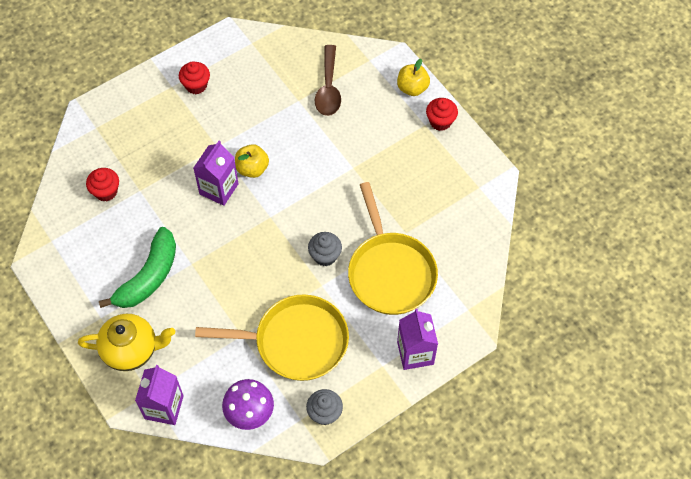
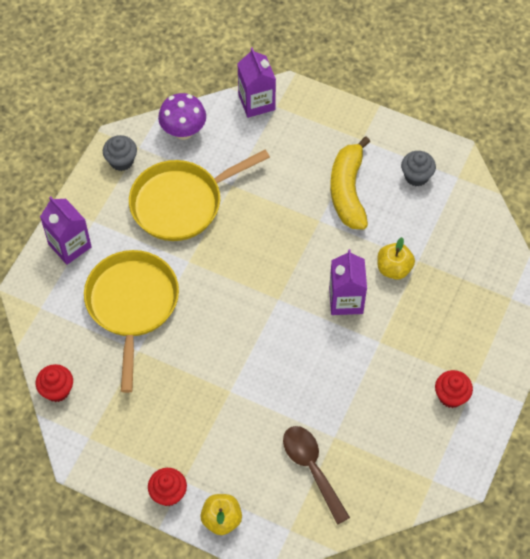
camera: 150 degrees right, 0 degrees up
(106, 191) = (448, 243): red cupcake -> red cupcake (57, 390)
(131, 350) = (316, 129): yellow teapot -> none
(149, 276) = (348, 191): green banana -> yellow banana
(252, 168) = (328, 337): yellow apple -> yellow apple (394, 268)
(325, 256) = (202, 289): grey cupcake -> grey cupcake (416, 176)
(390, 272) = (132, 305): yellow pan -> yellow pan turned 45 degrees clockwise

